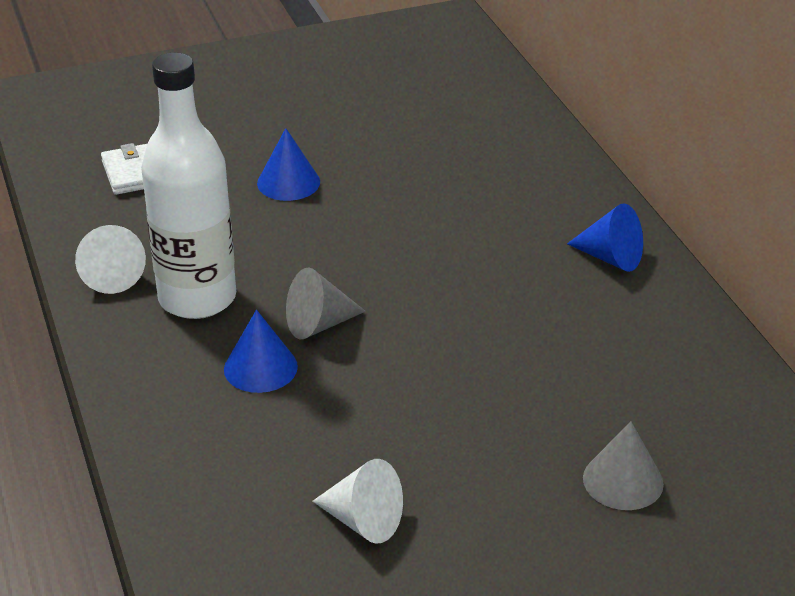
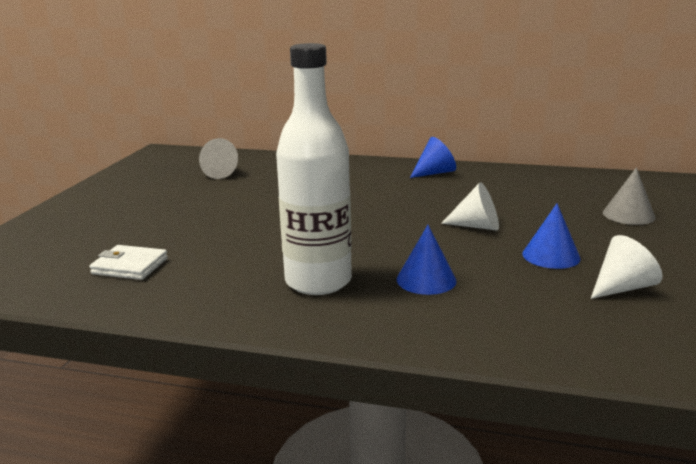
camera: 55 degrees left, 15 degrees down
(111, 276) = (242, 306): white cone -> white cone (477, 226)
(288, 182) = (236, 223): blue cone -> blue cone (551, 256)
(318, 324) = (401, 251): grey cone -> grey cone (223, 173)

